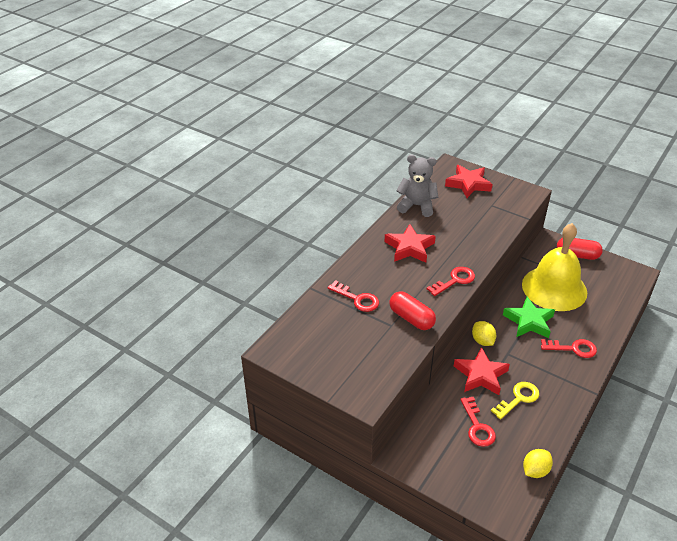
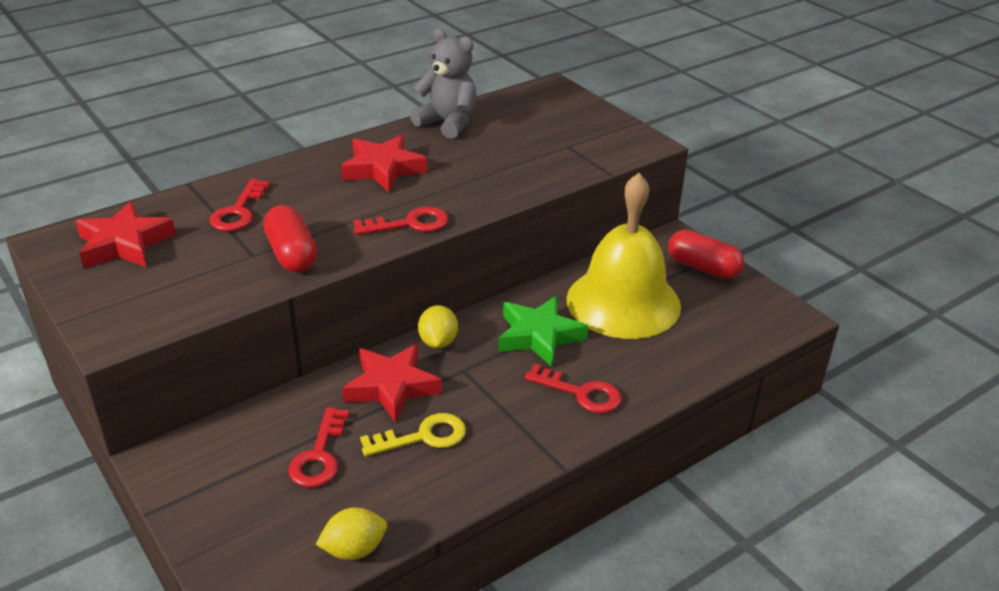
camera: 20 degrees right, 5 degrees down
(357, 299) = (238, 211): red key -> red key turned 45 degrees clockwise
(468, 184) = (555, 114): red star -> red star (124, 244)

